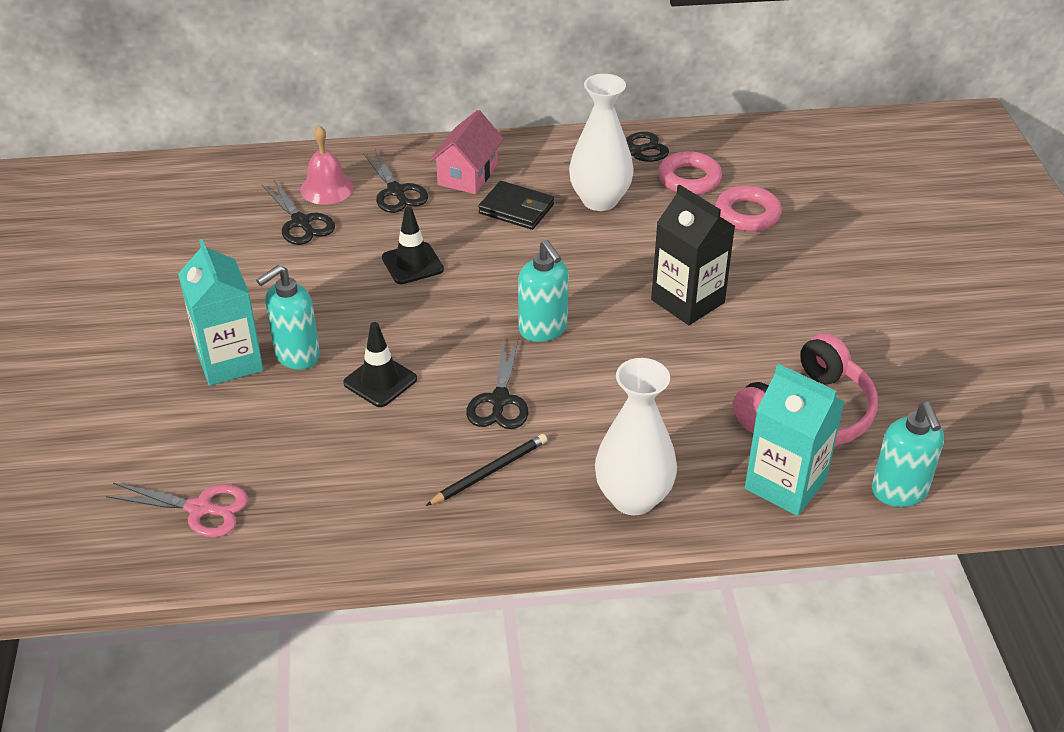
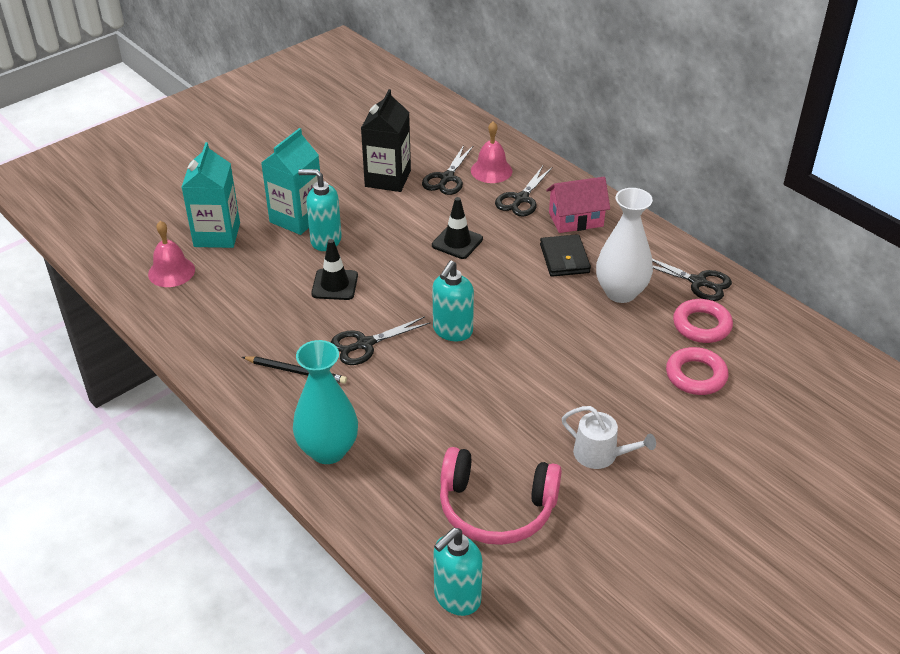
camera: 55 degrees right, 0 degrees up
(200, 509) = (171, 272): pink scissors -> pink bell
(633, 498) = (328, 450): white vase -> turquoise vase
(687, 301) = (556, 388): black carton -> black carton (388, 178)
(785, 484) = (408, 526): turquoise carton -> turquoise carton (217, 235)
(795, 316) = (600, 454): none -> white watering can

